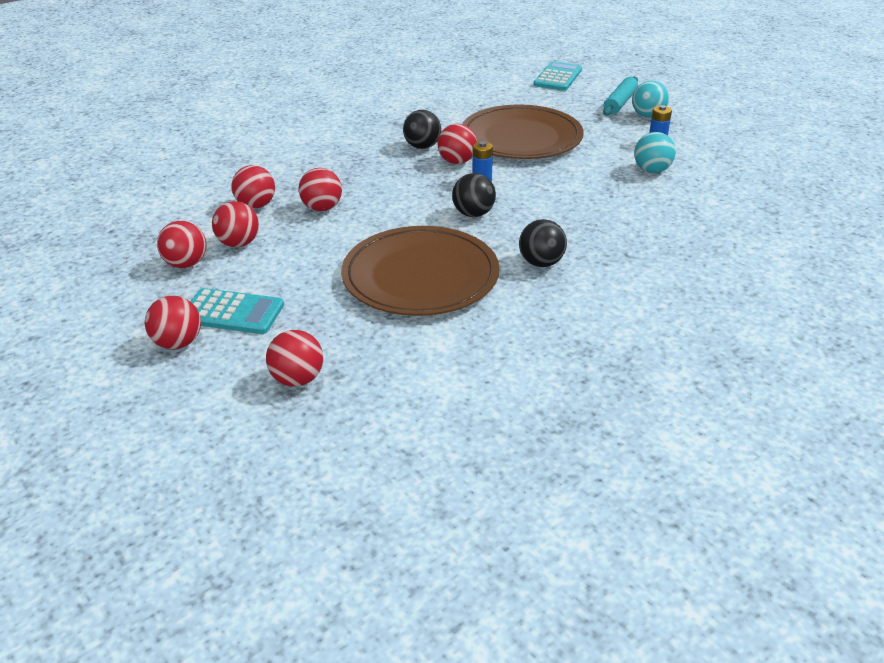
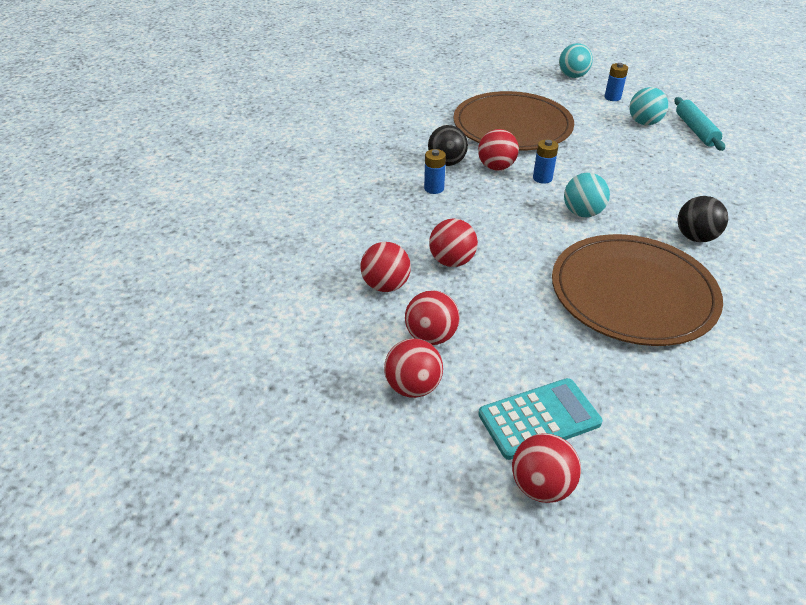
camera: 35 degrees left, 5 degrees up
(297, 379) = (699, 458): red ball -> none
(384, 160) = (434, 188): none -> blue battery
(473, 214) = (582, 213): black ball -> turquoise ball
(558, 77) = (459, 61): turquoise calculator -> none
(620, 103) = (537, 71): turquoise rolling pin -> turquoise rolling pin (695, 130)

